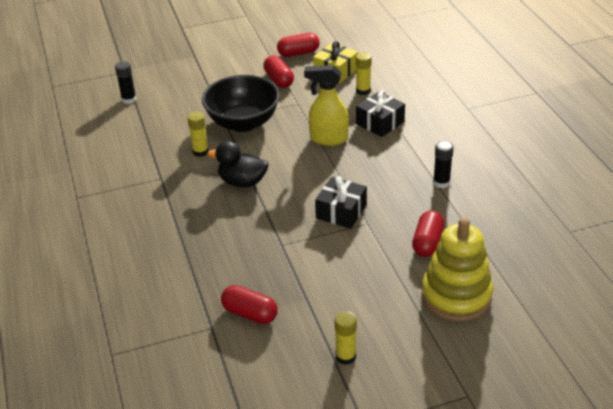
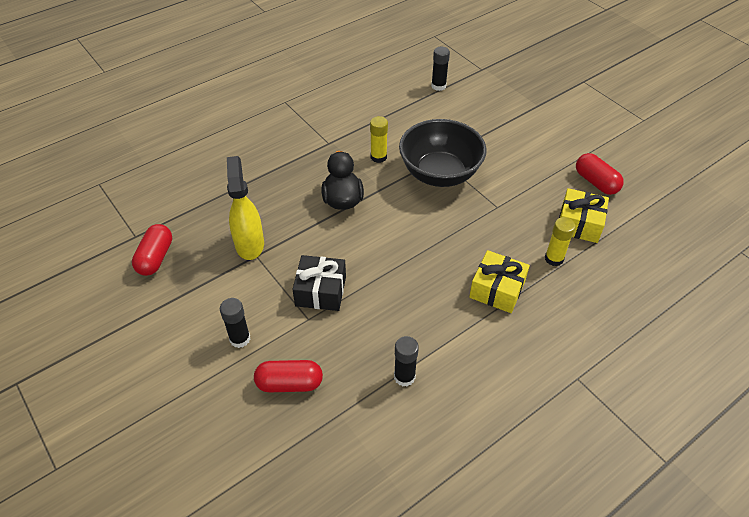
camera: 70 degrees right, 10 degrees up
(279, 80) = (532, 180): red capsule -> none
(328, 139) = (443, 249): yellow spray bottle -> yellow spray bottle (249, 244)
(345, 356) = (105, 346): yellow glue stick -> none
(372, 266) = (240, 339): none -> black glue stick
(380, 123) = (497, 290): black gift -> yellow gift
(456, 295) = (206, 430): yellow stacking toy -> none

